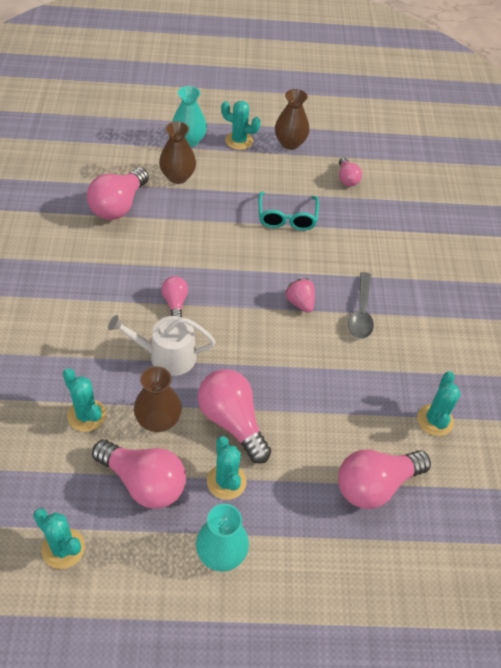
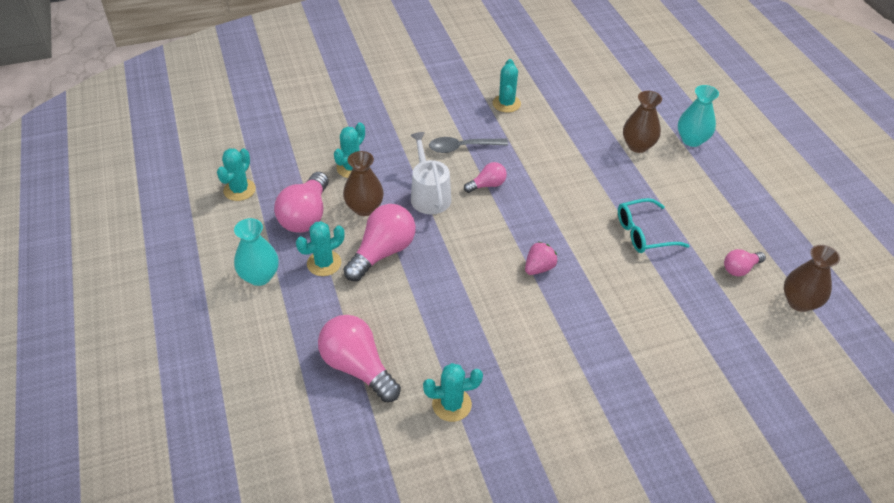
camera: 75 degrees right, 5 degrees down
(118, 206) = (573, 121): pink light bulb -> none
(239, 141) = (723, 173): turquoise cactus -> turquoise cactus (506, 104)
(290, 143) = (754, 211): brown vase -> brown vase (799, 302)
(361, 313) = (555, 318): grey spoon -> grey spoon (462, 148)

